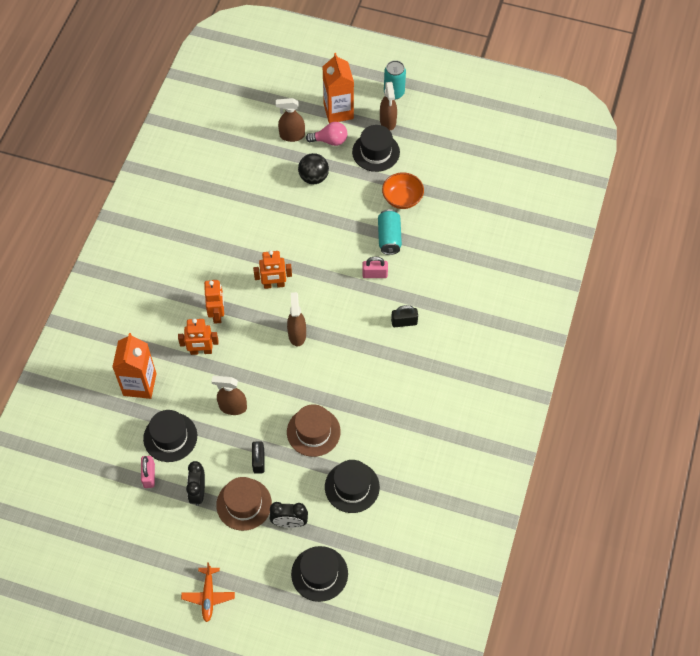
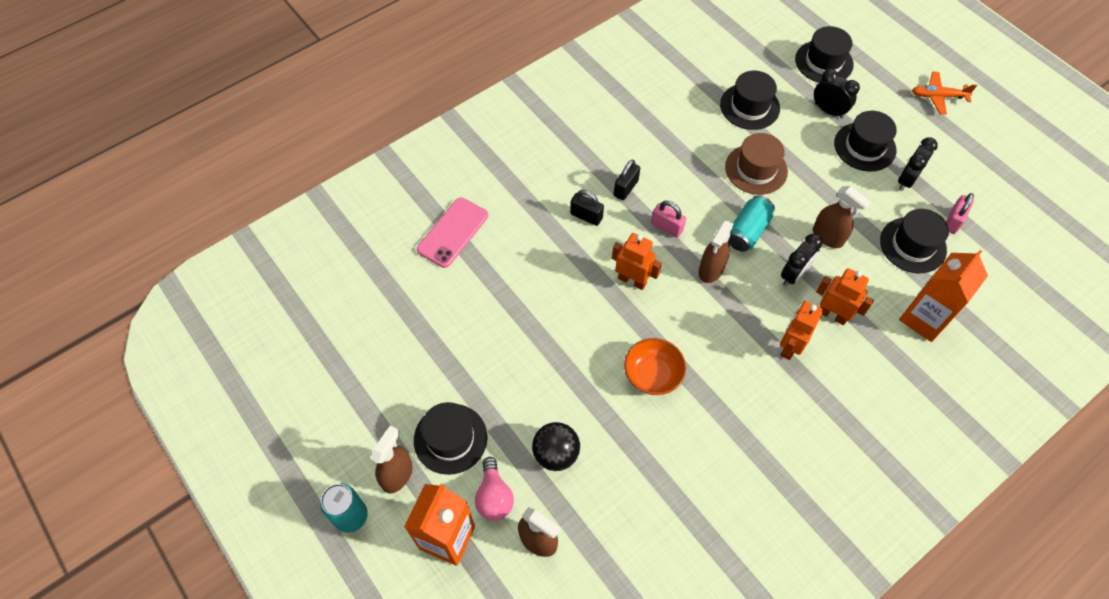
camera: 145 degrees left, 0 degrees up
(208, 596) = (938, 96): orange plane -> orange plane turned 120 degrees counterclockwise
(241, 364) = (793, 274): none -> black clock
(244, 504) = (864, 147): brown hat -> black hat
(258, 461) = (828, 174): black padlock -> black padlock (626, 188)
(274, 285) = (701, 341): orange robot -> orange robot (632, 280)
(330, 140) = (494, 496): pink light bulb -> pink light bulb turned 135 degrees counterclockwise
(374, 274) = (577, 284): pink padlock -> pink padlock (667, 227)
(389, 237) = (527, 315): turquoise can -> turquoise can (747, 231)
(402, 198) = (472, 353): orange bowl -> orange bowl (652, 375)
(478, 259) = (453, 232): none -> pink phone

